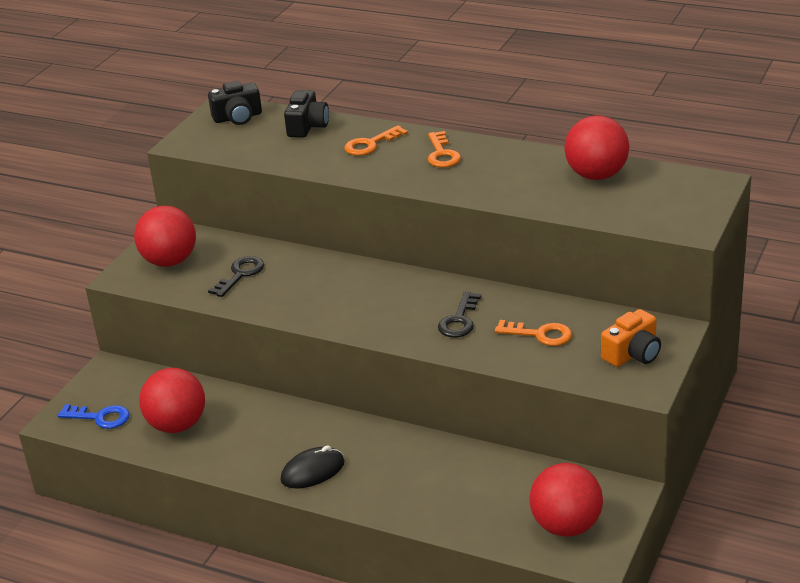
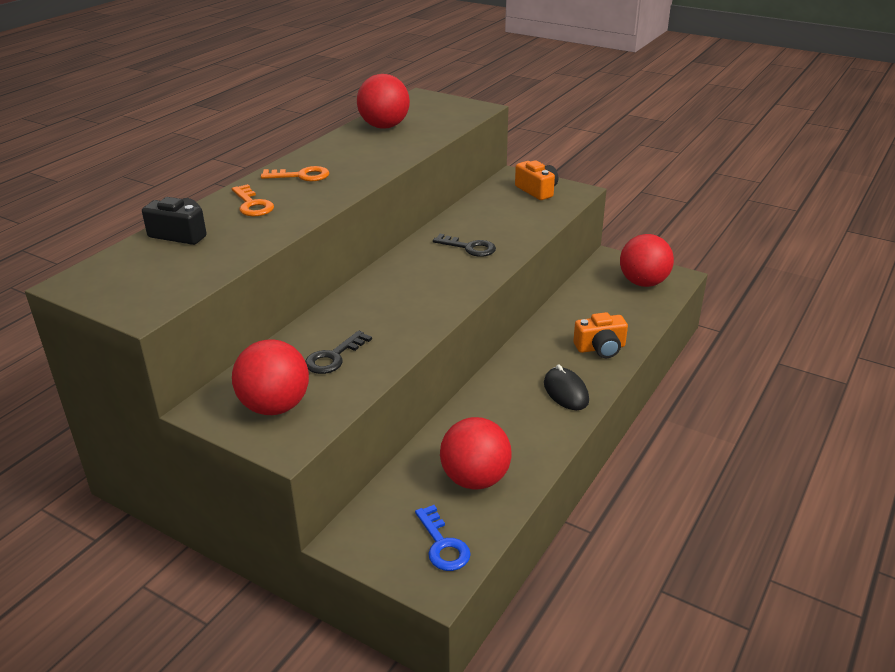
camera: 85 degrees left, 0 degrees up
(100, 417) = (442, 544): blue key -> blue key turned 135 degrees clockwise
(238, 117) = (113, 274): black camera -> none
(240, 275) = (334, 357): black key -> black key turned 90 degrees counterclockwise
(401, 493) = (600, 348): none -> orange camera
(539, 334) = (502, 219): orange key -> none

